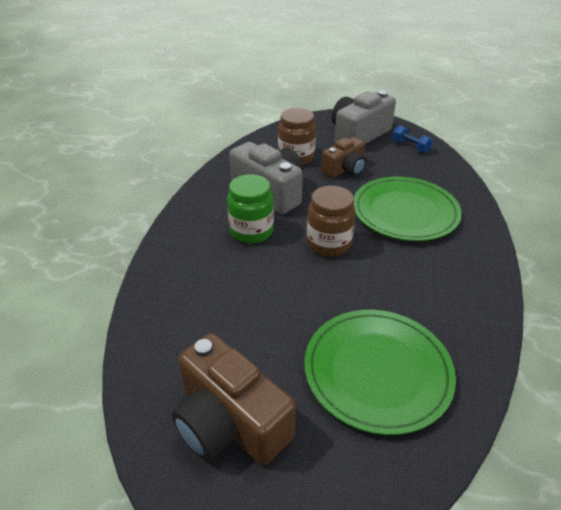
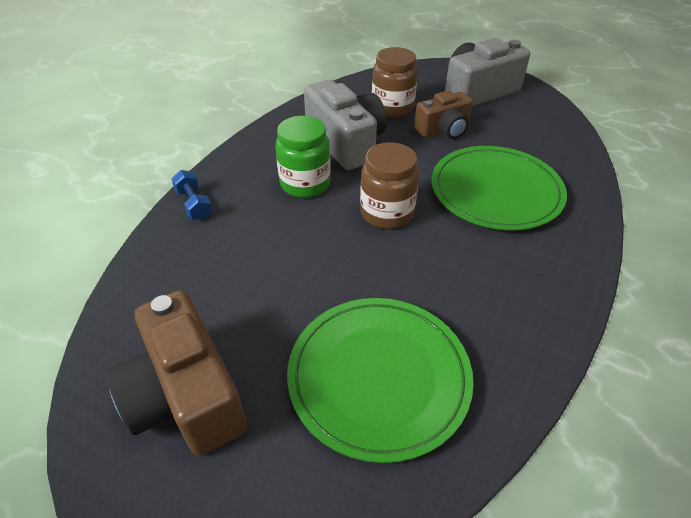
camera: 15 degrees right, 5 degrees up
(410, 146) = (536, 114): blue dumbbell -> blue dumbbell (194, 204)

